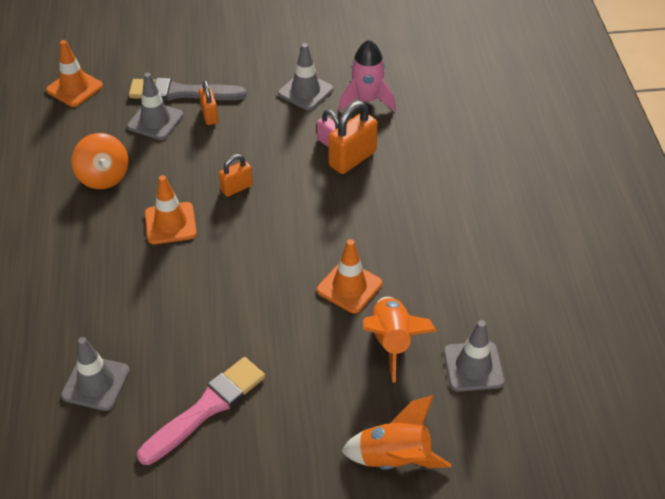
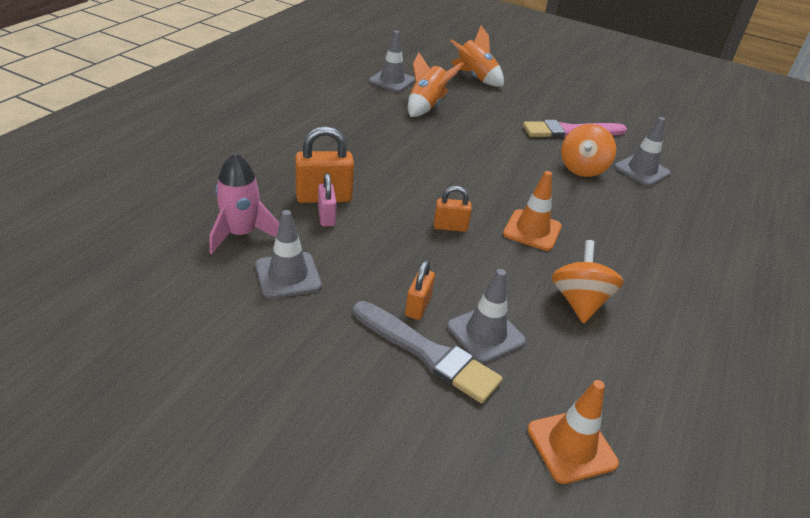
camera: 150 degrees left, 10 degrees down
(162, 341) = (582, 169): none -> orange spinning top
(349, 287) = (424, 135): orange traffic cone -> none

